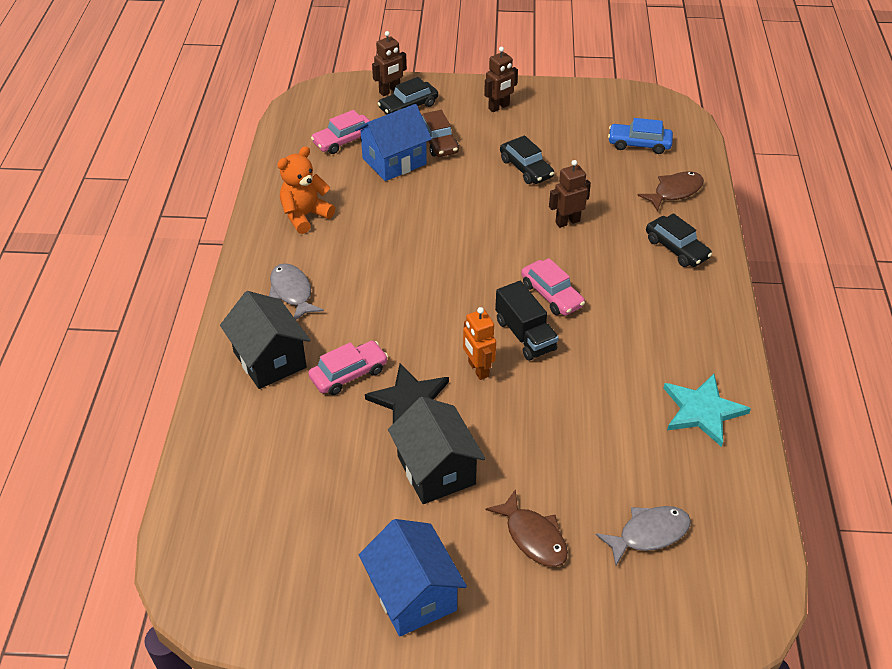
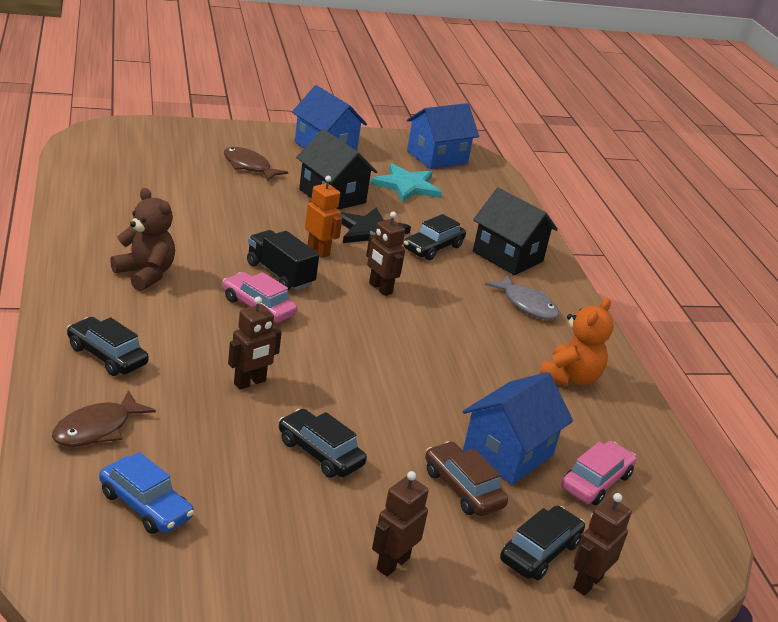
camera: 160 degrees right, 15 degrees down
(247, 575) = (437, 157): none -> blue house
(349, 374) = (433, 248): pink car -> black car
(430, 315) = (380, 288): none -> brown robot
(639, 144) = (145, 505): blue car -> blue car turned 45 degrees clockwise
(649, 534) = (161, 166): grey fish -> none
(654, 336) = (145, 274): none -> brown teddy bear
(702, 411) = (105, 225): turquoise star -> turquoise star (407, 186)

